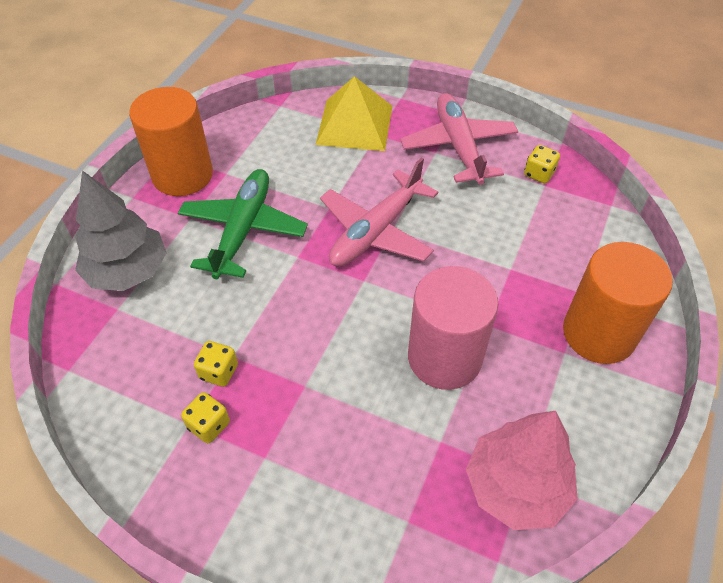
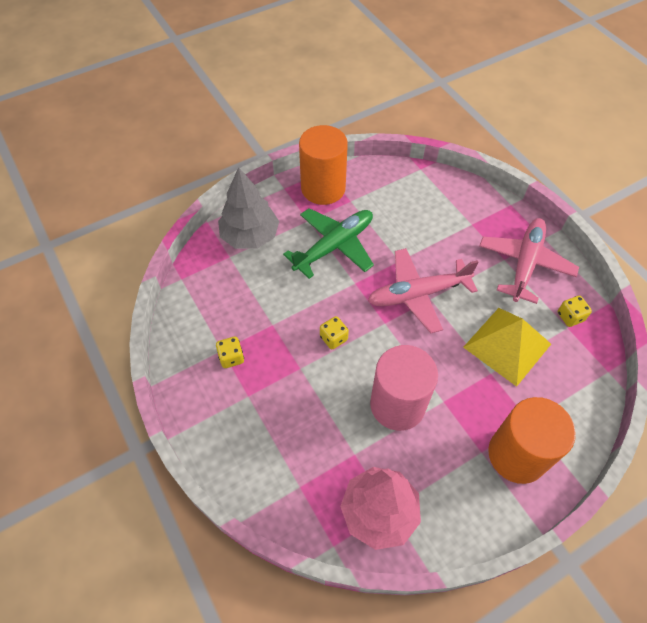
camera: 35 degrees right, 5 degrees up
(219, 372) = (258, 329): yellow dice -> yellow dice (333, 338)
(355, 125) = (461, 209): yellow pyramid -> yellow pyramid (507, 345)

